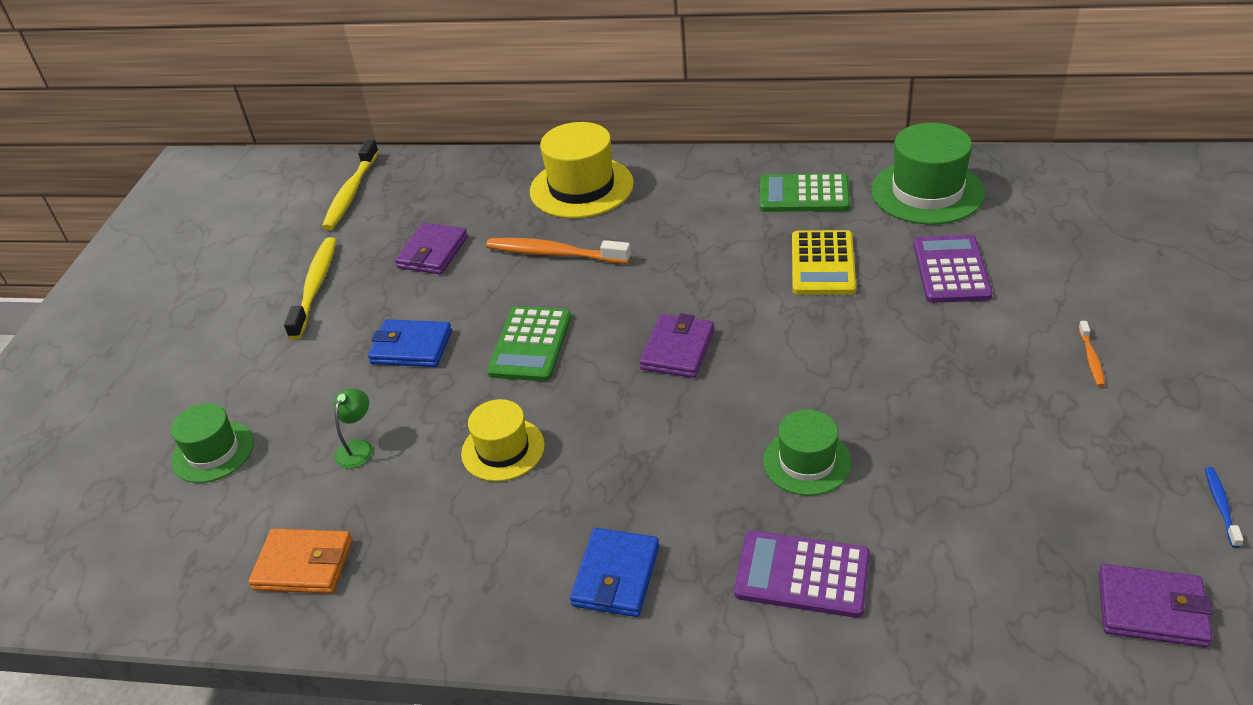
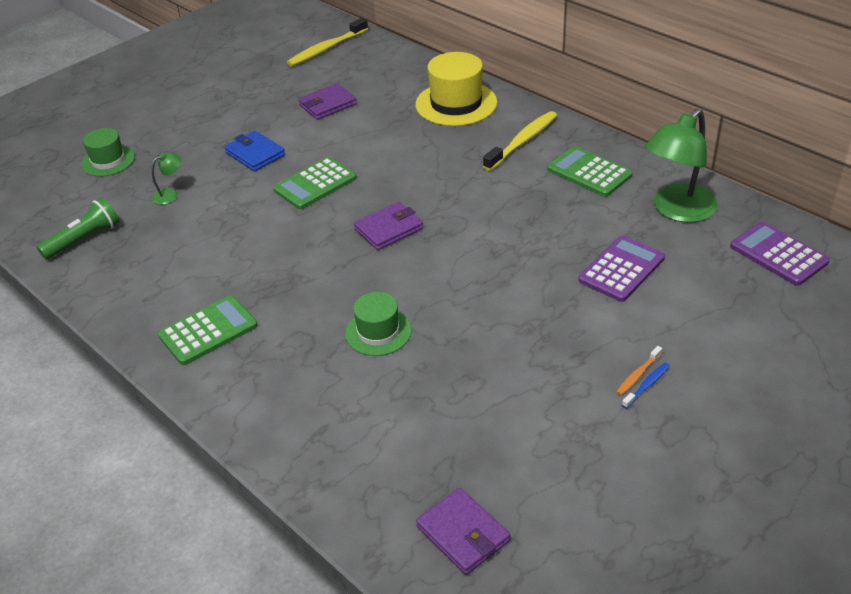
camera: 35 degrees right, 0 degrees up
(304, 565) = (84, 239): orange wallet -> green flashlight
(315, 287) = (247, 96): yellow toothbrush -> yellow toothbrush (522, 142)
(503, 449) = (234, 234): yellow hat -> none
(555, 254) = (391, 137): orange toothbrush -> none
(616, 576) = (208, 331): blue wallet -> green calculator
(802, 574) = (297, 389): purple calculator -> purple calculator (778, 254)
(822, 264) = (542, 222): yellow calculator -> none
(927, 192) = (677, 211): green hat -> green lamp
(1221, 506) = (593, 510): blue toothbrush -> blue toothbrush (646, 385)

